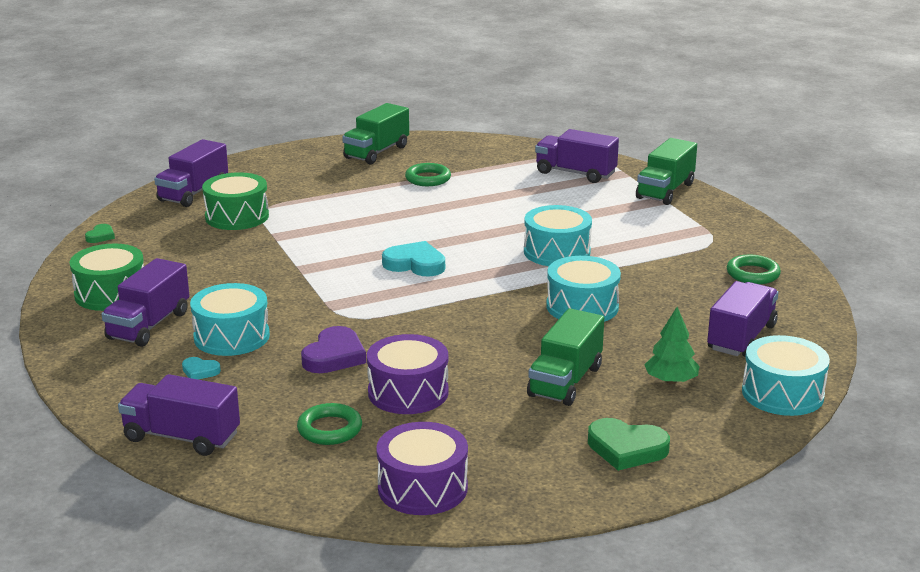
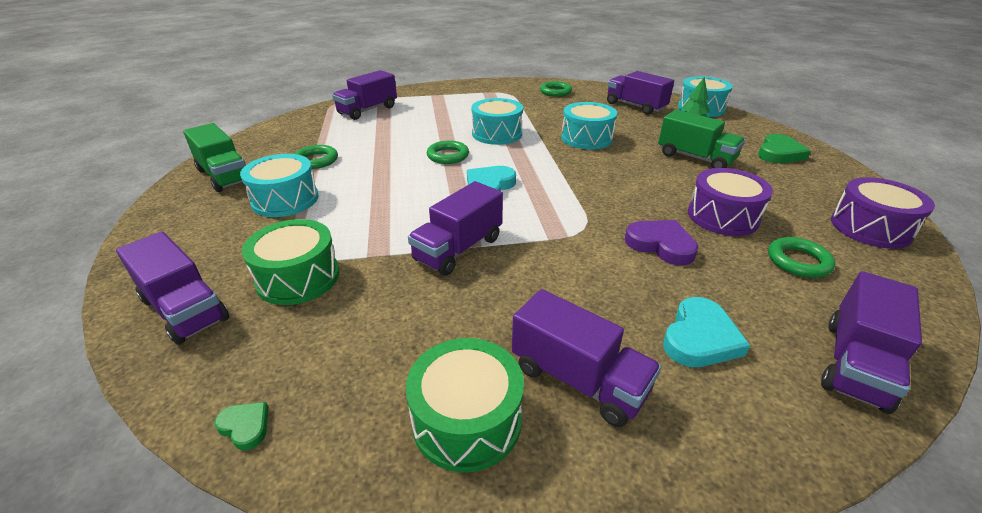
camera: 75 degrees left, 10 degrees up
(200, 371) = (700, 338): turquoise heart -> turquoise heart, size x1.88
(231, 337) = (617, 307): turquoise drum -> turquoise drum (285, 200)
(294, 265) = (458, 249): none -> purple truck
(476, 234) = (448, 156): none -> green ring
(665, 191) = (423, 92): green truck -> none

